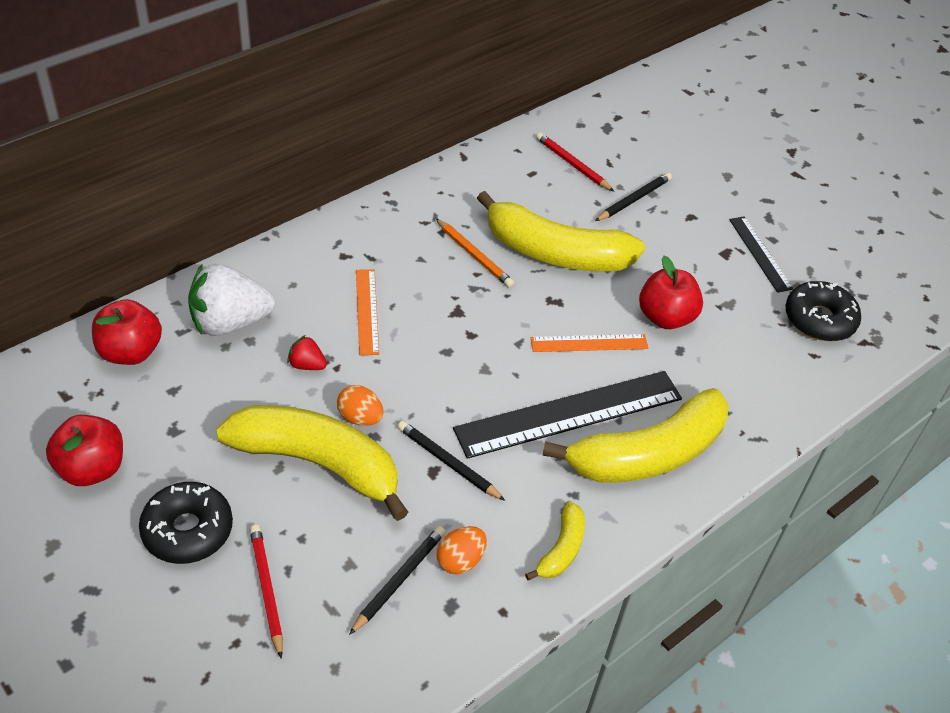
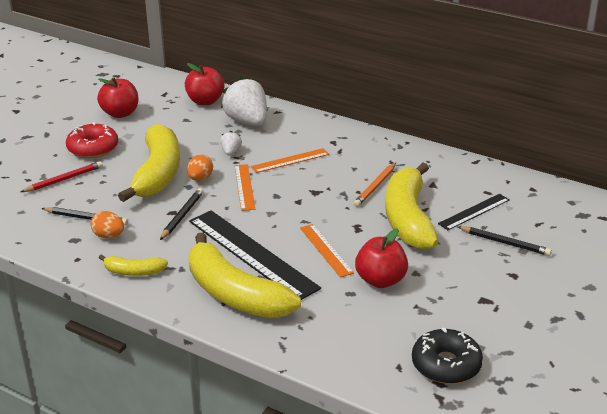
camera: 75 degrees right, 15 degrees down
(188, 530) = (93, 148): black donut -> red donut
(307, 365) = (231, 152): red strawberry -> white strawberry
(408, 377) = (244, 187): none -> orange ruler
(572, 164) = (517, 207): red pencil -> none
(760, 253) = (502, 319): black ruler -> black ruler (474, 212)

